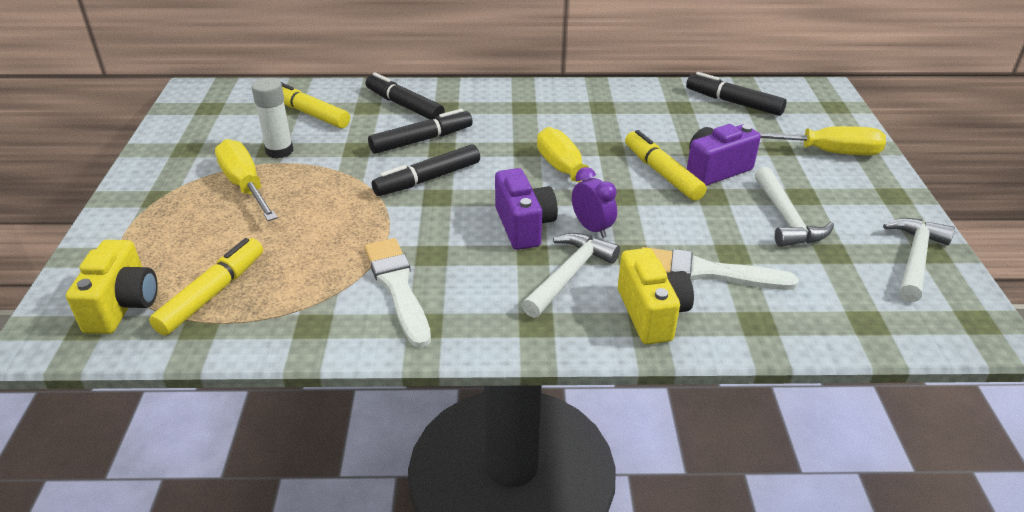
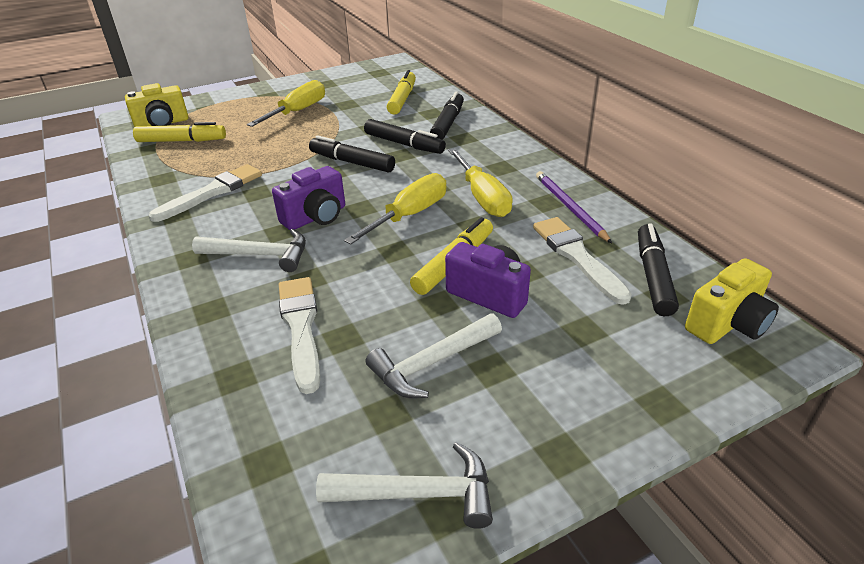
camera: 65 degrees right, 0 degrees up
(279, 151) = (346, 107): white glue stick -> none
(592, 228) = (333, 248): purple clock -> none
(620, 100) = (570, 208): none -> purple pencil
(651, 314) = (224, 309): yellow camera -> yellow camera (727, 324)
(690, 120) = (577, 257): none -> white brush
(827, 152) = (613, 372): yellow screwdriver -> yellow screwdriver (482, 197)

